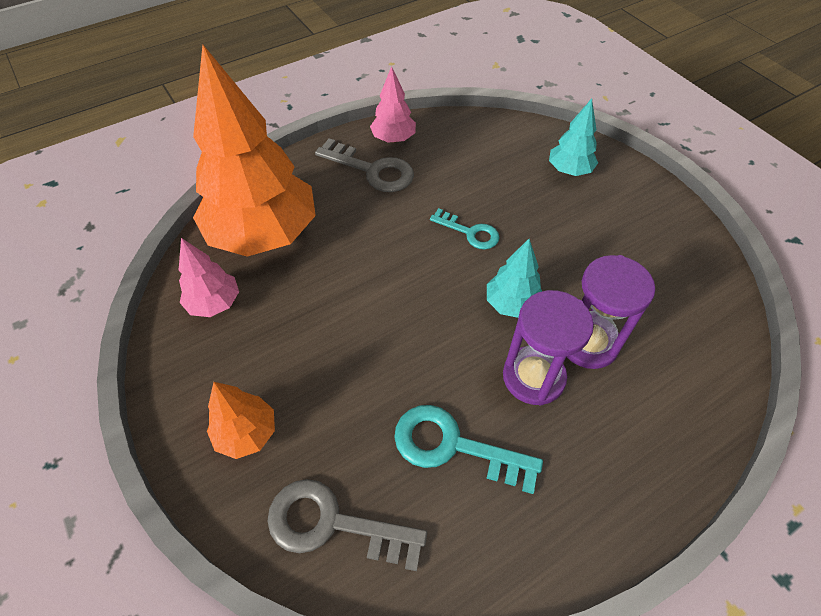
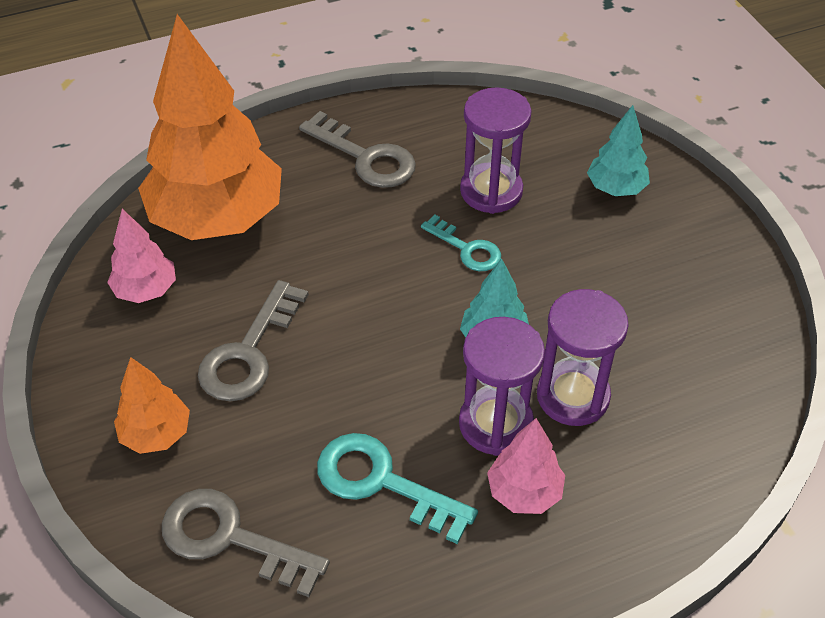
camera: 10 degrees right, 5 degrees down
(313, 345) = (249, 352): none -> grey key
(393, 139) = (401, 121): pink tree -> pink tree (524, 492)
(476, 184) = (491, 191): none -> purple hourglass

